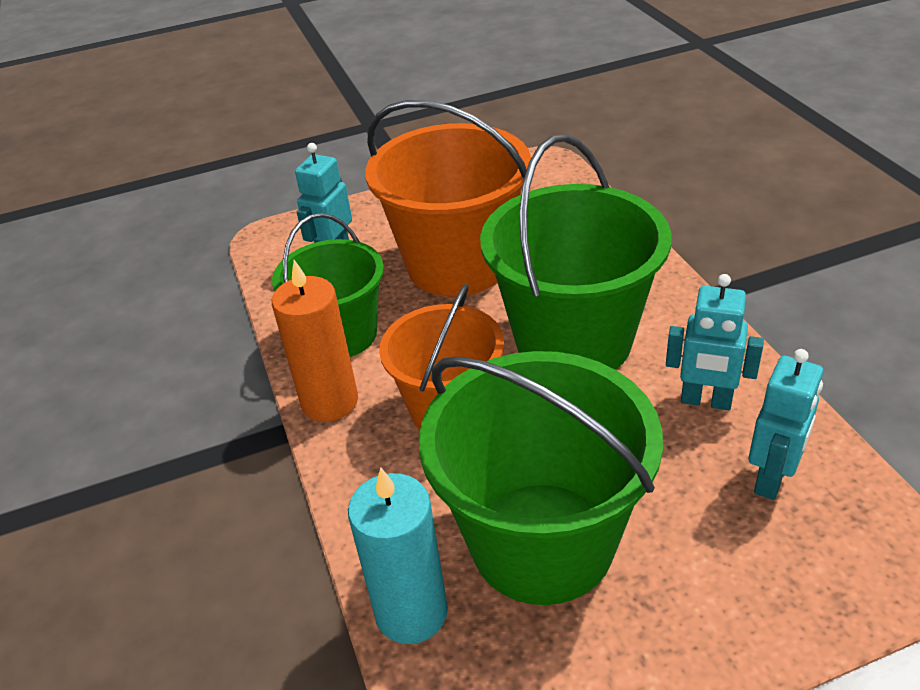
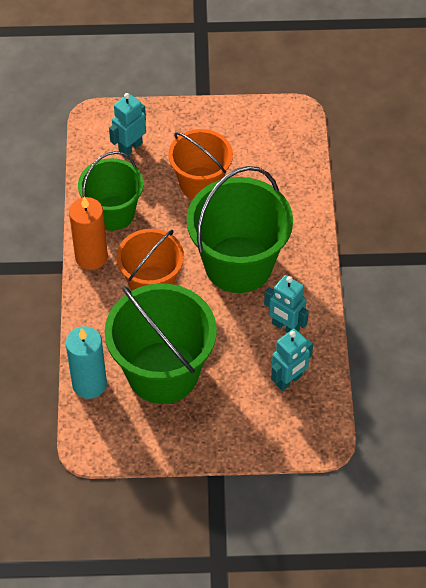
camera: 15 degrees right, 15 degrees up
(458, 264) = (201, 183): orange bucket -> orange bucket, size x0.64

